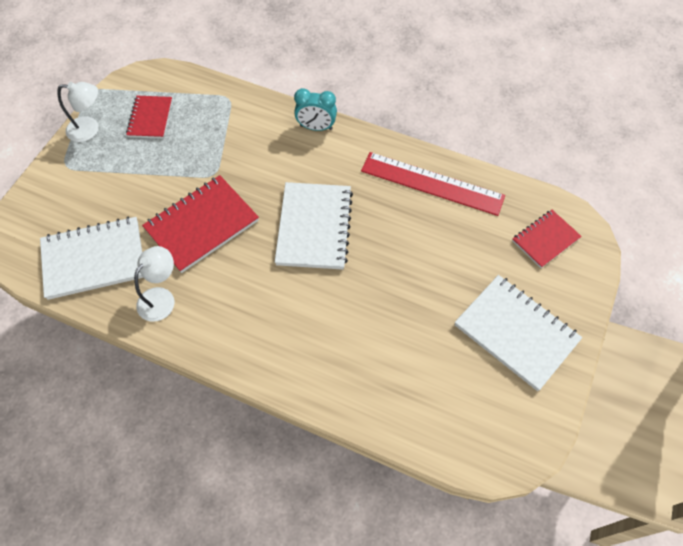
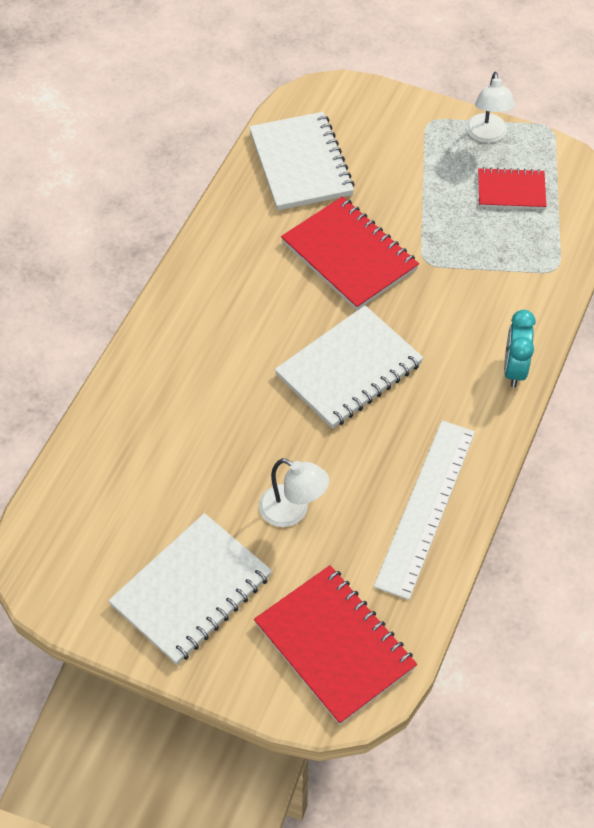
camera: 90 degrees right, 5 degrees down
(161, 298) = (251, 227): white lamp -> white lamp (292, 511)
(314, 227) = (349, 369): white notebook -> white notebook turned 45 degrees counterclockwise
(432, 183) = (425, 507): red ruler -> white ruler
(545, 239) = (334, 646): red notebook -> red notebook, size x1.68

